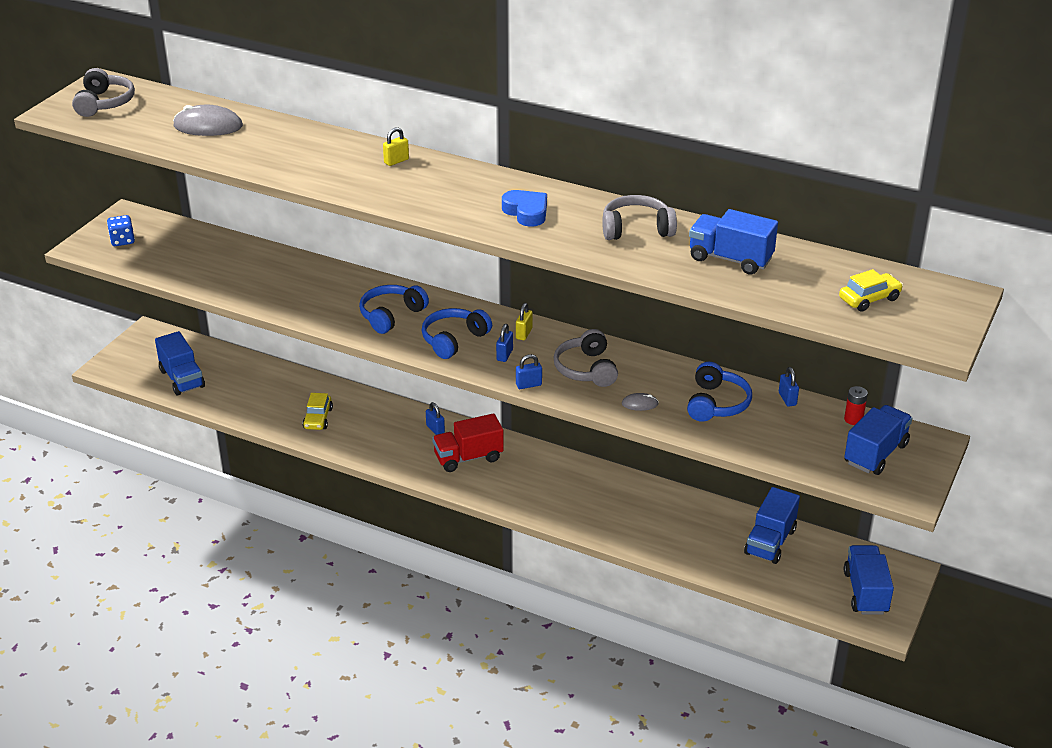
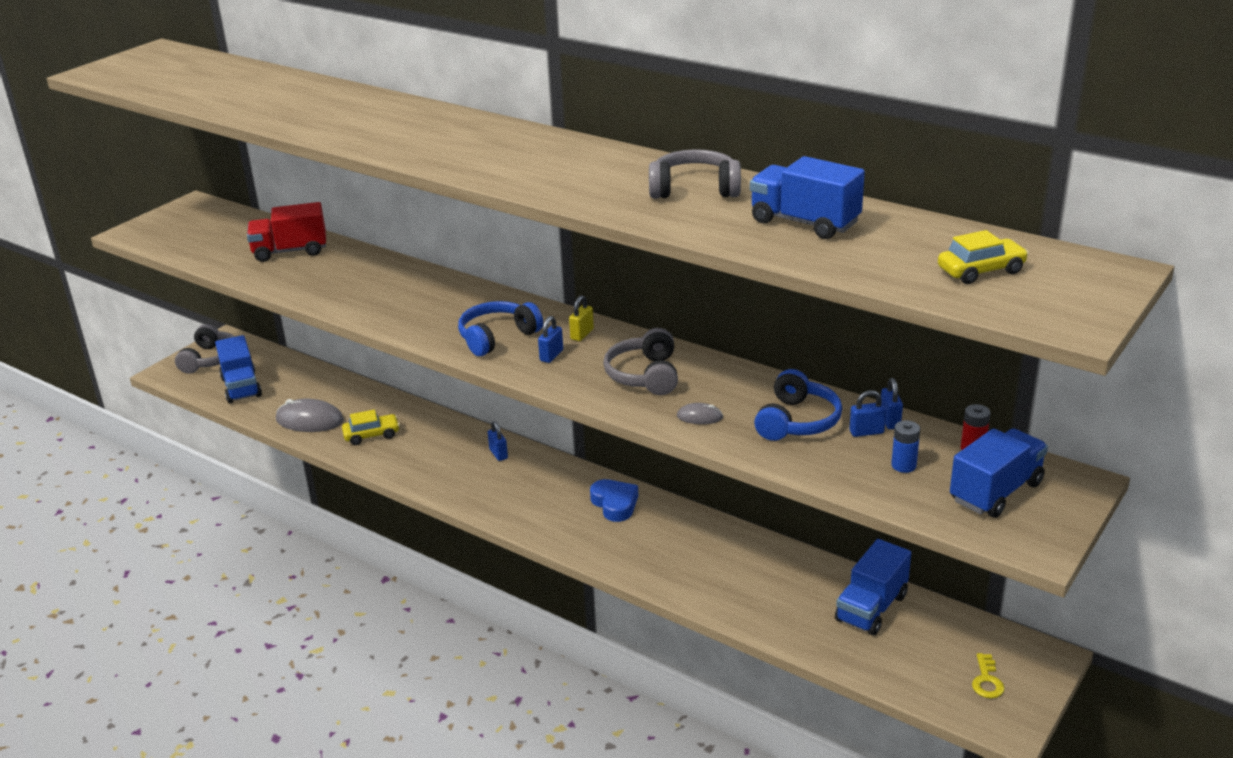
camera: 10 degrees right, 5 degrees down
(104, 103) = (148, 66): grey headphones -> grey headphones (210, 359)
(122, 240) = (177, 227): blue dice -> none
(208, 126) = (244, 86): grey mouse -> grey mouse (310, 420)
(318, 418) = (372, 435): yellow car -> yellow car turned 120 degrees counterclockwise
(391, 315) = (435, 309): blue headphones -> none
(396, 161) = (435, 120): yellow padlock -> none
(468, 457) = (527, 486): red truck -> red truck (290, 251)
(526, 212) = (565, 170): blue heart -> blue heart (615, 504)
(528, 385) = (569, 389): blue padlock -> blue padlock (866, 432)
(804, 436) = (903, 465): none -> blue battery
(865, 592) = (987, 681): blue truck -> yellow key

